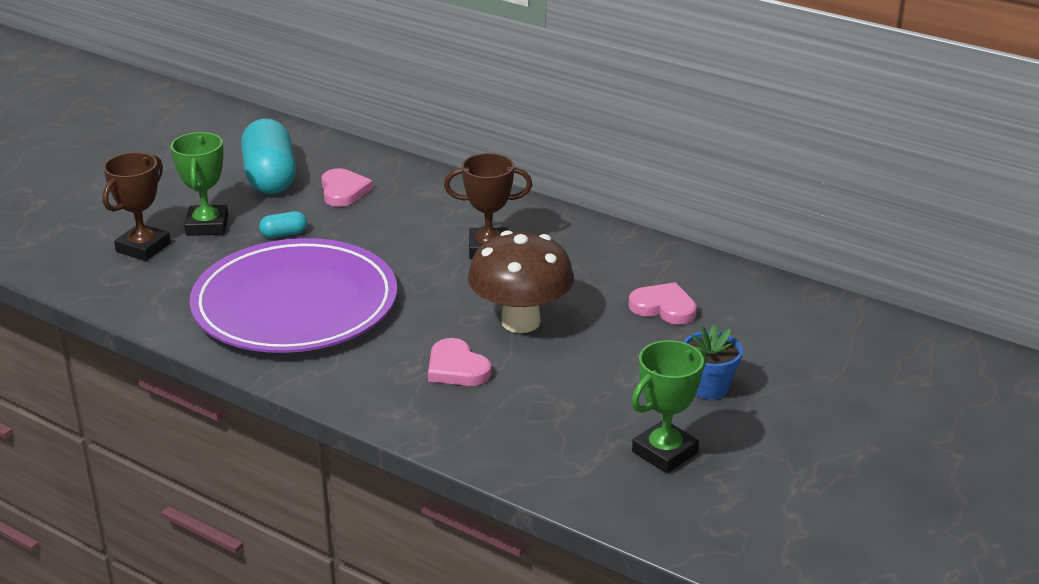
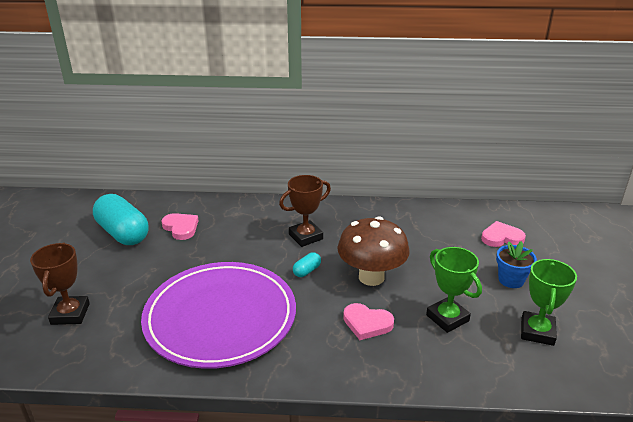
camera: 30 degrees left, 0 degrees up
(207, 226) = (106, 281): green trophy -> green trophy (447, 318)
(284, 234) = (167, 269): turquoise capsule -> turquoise capsule (307, 271)
(664, 307) = (436, 240): pink heart -> pink heart (501, 237)

